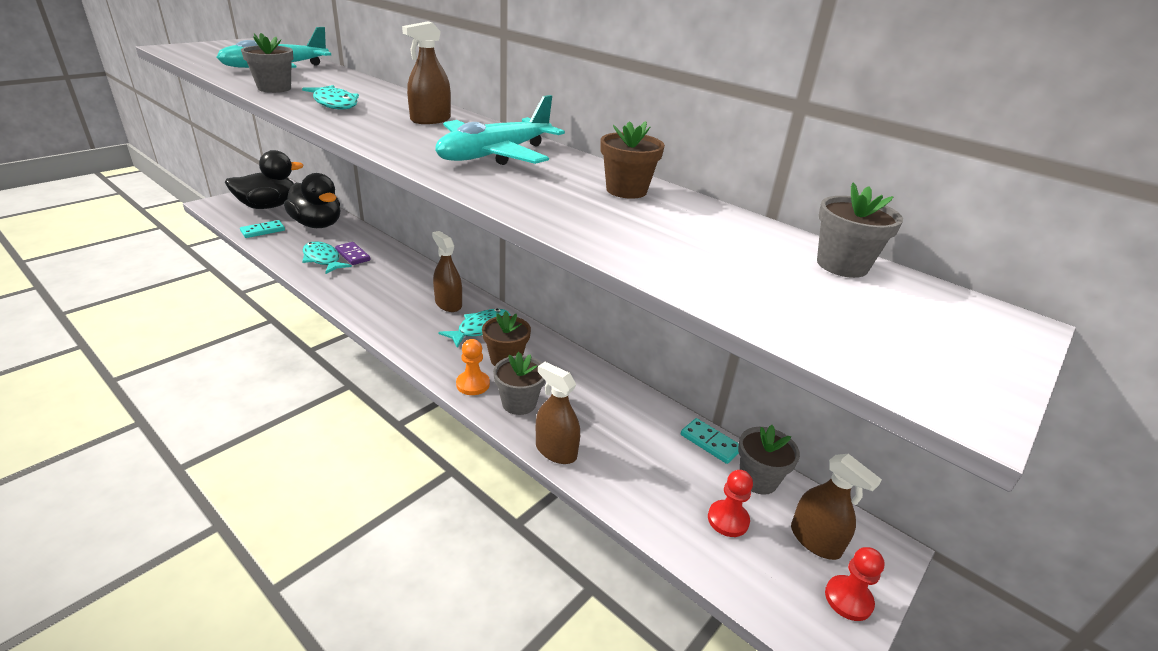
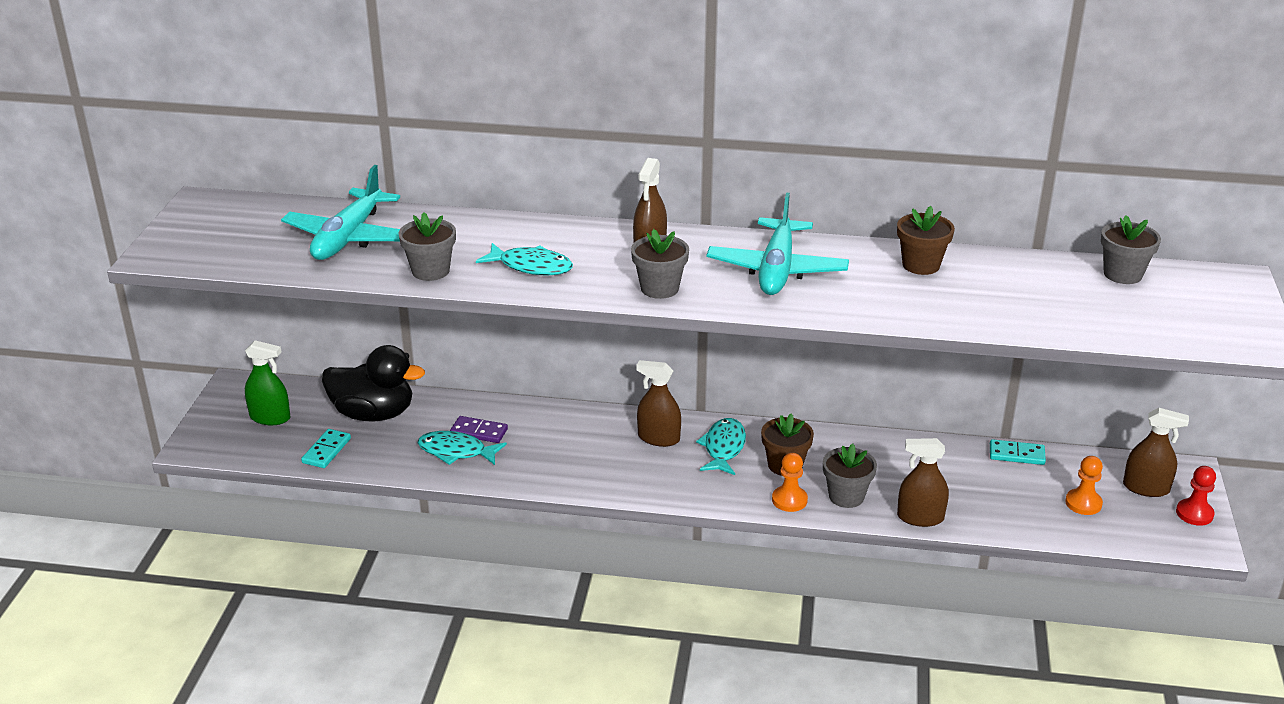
camera: 30 degrees left, 0 degrees up
(268, 206) = (270, 417): black duck -> green spray bottle
(728, 520) = (1083, 503): red pawn -> orange pawn
(758, 479) = (1074, 465): grey flower pot -> grey flower pot (659, 288)

